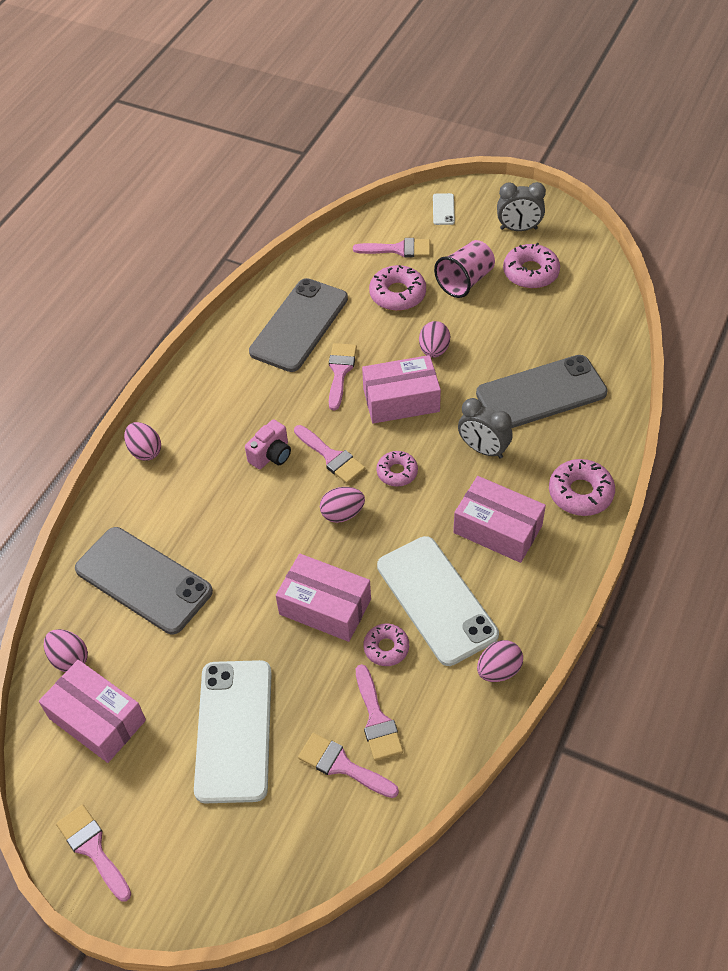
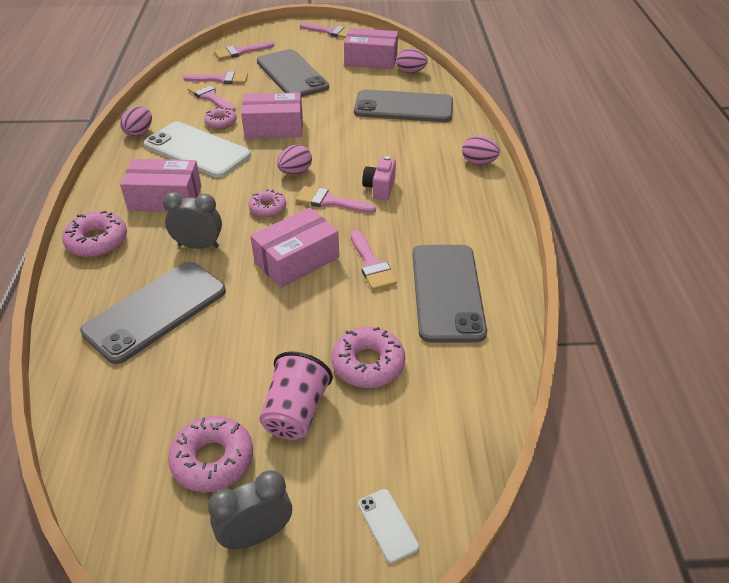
camera: 150 degrees right, 10 degrees down
(234, 730) = (292, 74): white phone -> grey phone
(398, 249) = (407, 426): pink brush -> pink brush (240, 52)
(434, 350) = (290, 315): pink egg -> none

